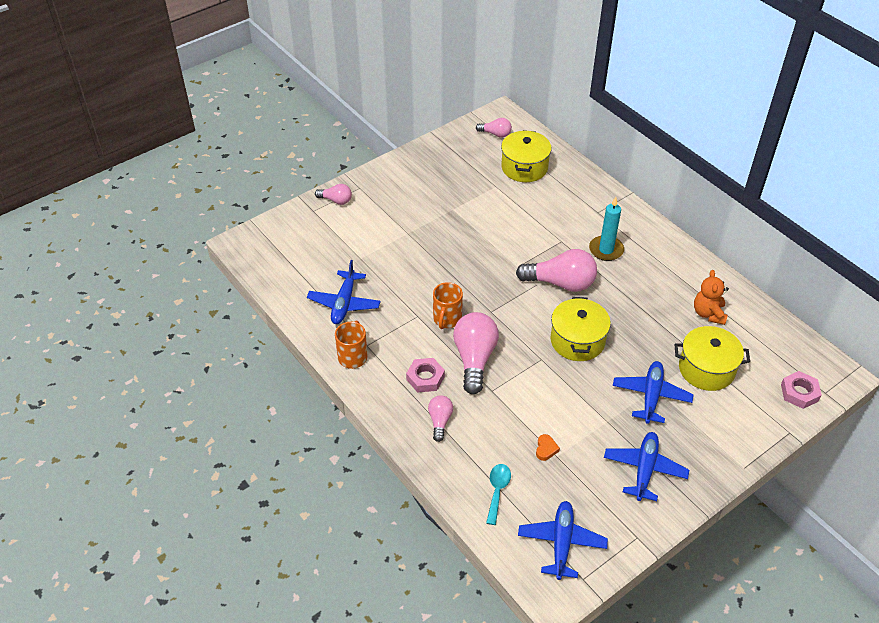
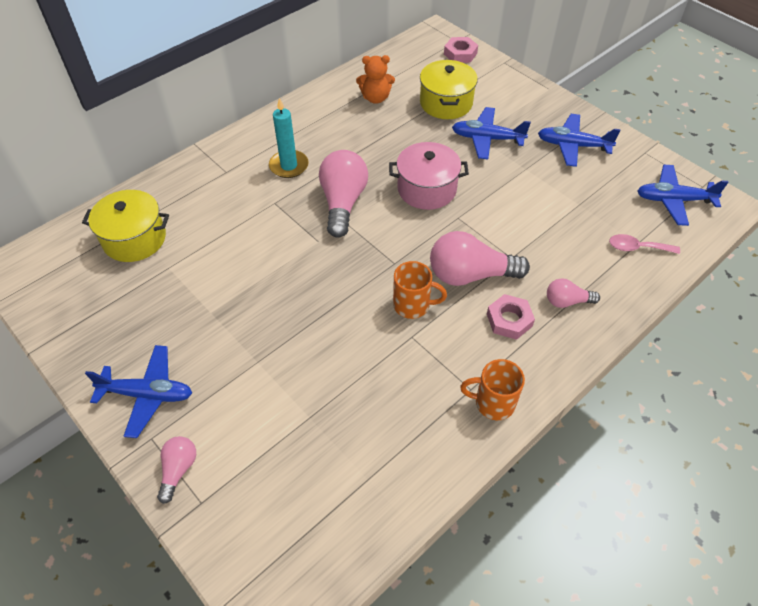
camera: 95 degrees left, 5 degrees up
(344, 303) = (400, 426): blue plane -> blue plane (147, 394)
(495, 134) = (56, 272): pink light bulb -> none
(497, 491) = (637, 248): turquoise spoon -> pink spoon
(546, 449) = (573, 212): orange heart -> none
(577, 340) = (426, 189): yellow pot -> pink pot

